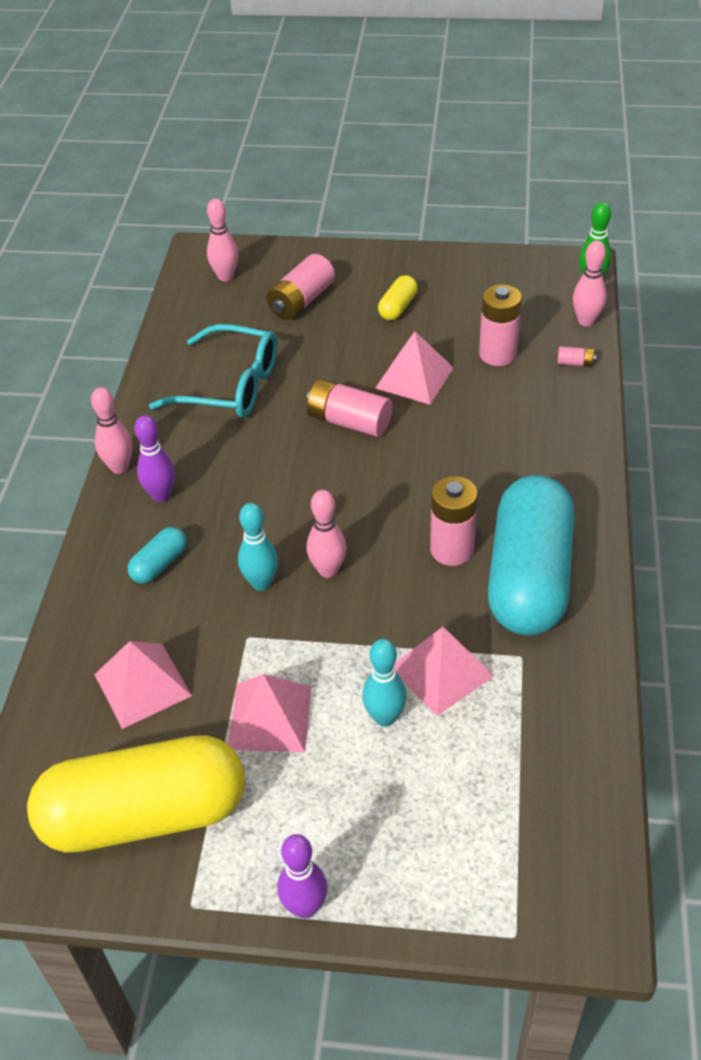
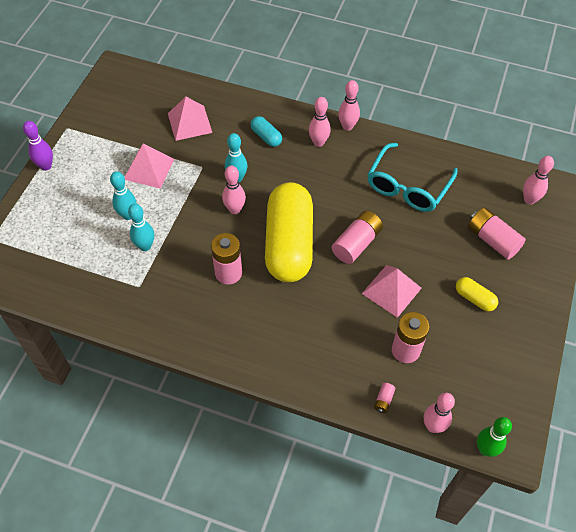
camera: 100 degrees right, 10 degrees up
(145, 815) = (118, 117): yellow capsule -> yellow capsule (289, 244)
(161, 495) = (318, 142): purple bowling pin -> pink bowling pin
(441, 671) = (145, 246): pink pyramid -> turquoise bowling pin
(529, 577) = (192, 307): turquoise capsule -> none

